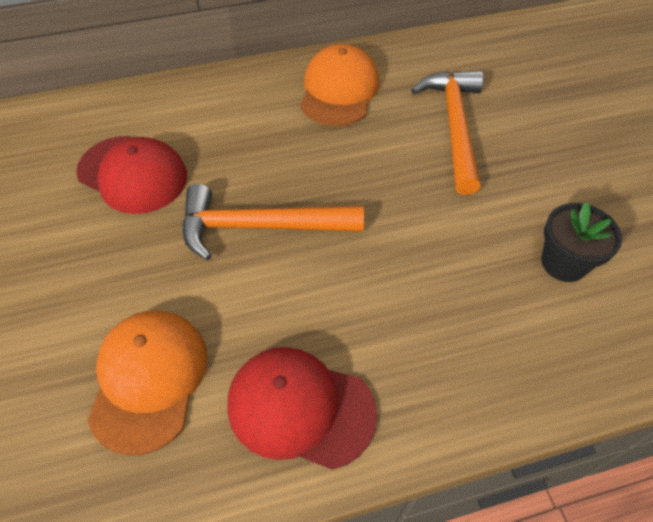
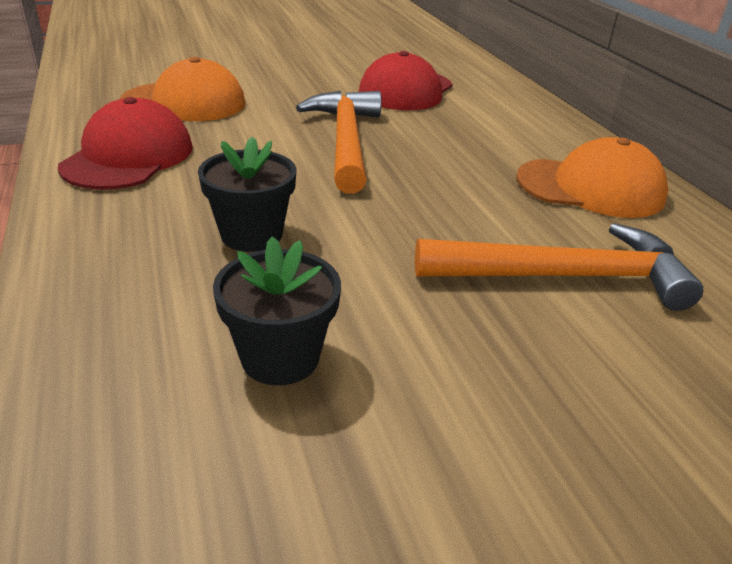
camera: 85 degrees right, 20 degrees down
(434, 287) = (251, 235): none -> black flower pot

